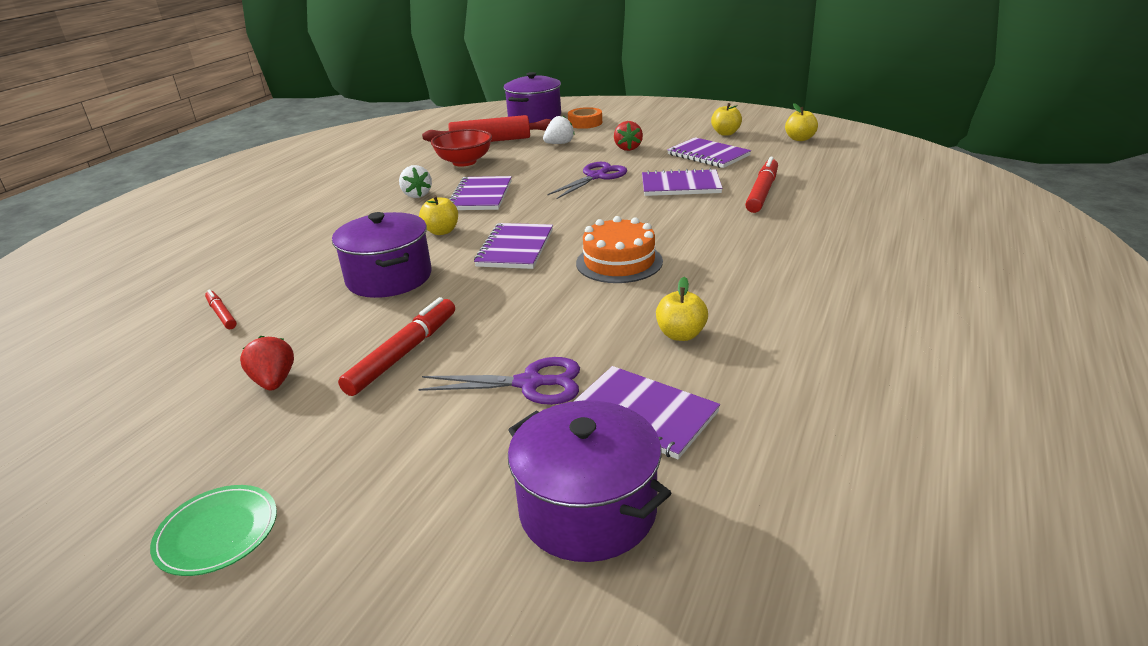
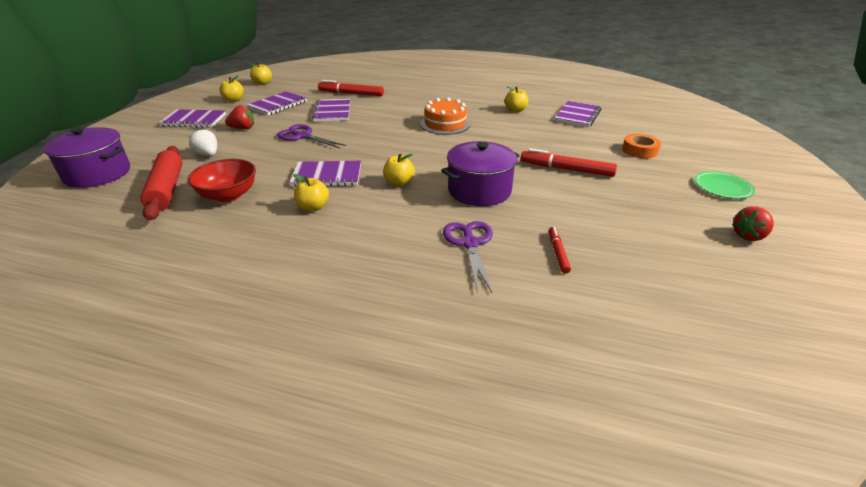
camera: 100 degrees left, 5 degrees up
(221, 314) = (558, 253): red marker -> red marker turned 135 degrees clockwise
(274, 382) = (618, 203): red strawberry -> red strawberry (748, 236)
(417, 195) = (313, 207): white strawberry -> yellow apple
(515, 248) = (428, 153): purple notebook -> purple notebook (194, 120)
(530, 383) = (571, 136): purple scissors -> purple scissors (470, 243)
(585, 123) = (152, 147): orange tape -> orange tape (639, 150)
(587, 510) = (636, 122): purple pot -> none

